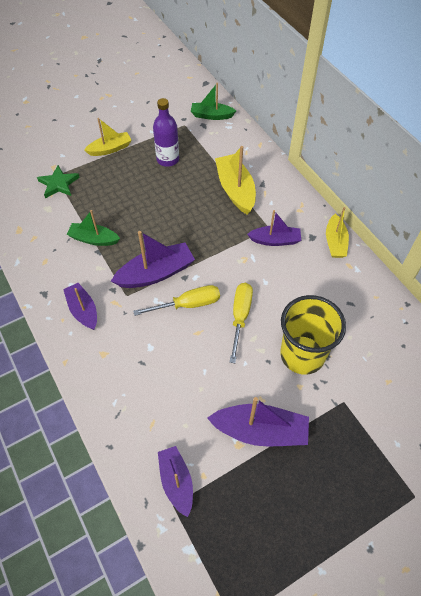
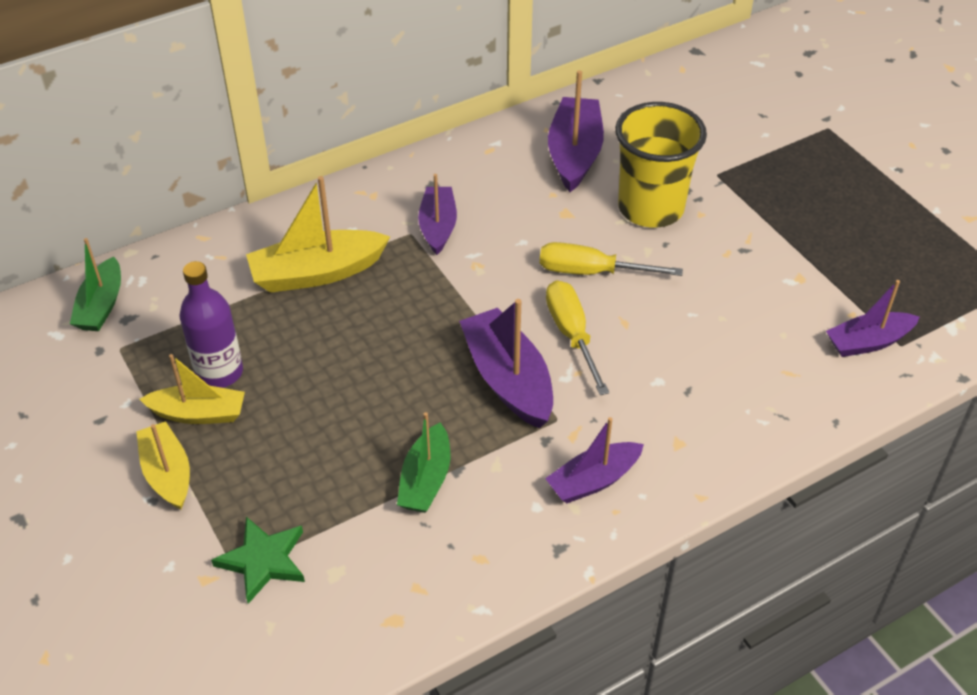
camera: 90 degrees left, 10 degrees down
(260, 431) = (775, 255): purple boat -> purple boat (574, 154)
(335, 242) = (444, 160): yellow boat -> yellow boat (198, 413)

